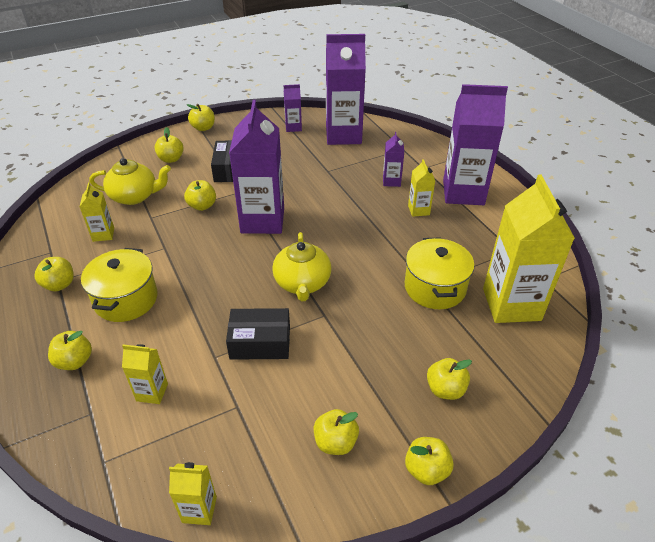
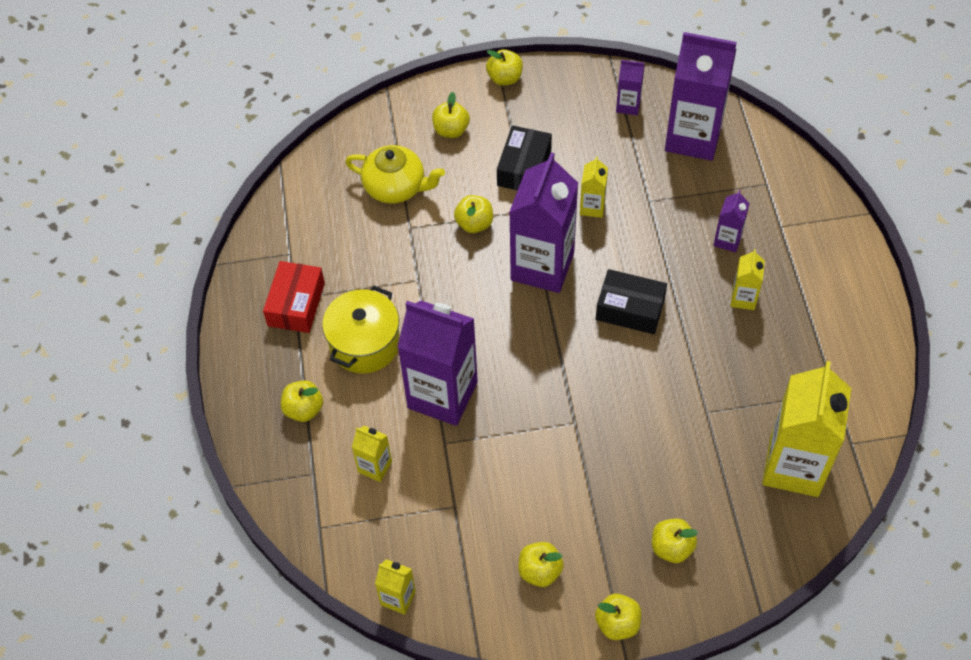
camera: 20 degrees right, 15 degrees up
(59, 284) = (296, 304): yellow apple -> red box
(103, 234) = (351, 241): yellow carton -> yellow carton (592, 207)
(260, 342) = (496, 438): black box -> black box (630, 309)
(302, 283) = (563, 373): yellow teapot -> none
(435, 287) = (714, 420): yellow pot -> none
(463, 193) = (815, 284): purple carton -> purple carton (442, 395)

